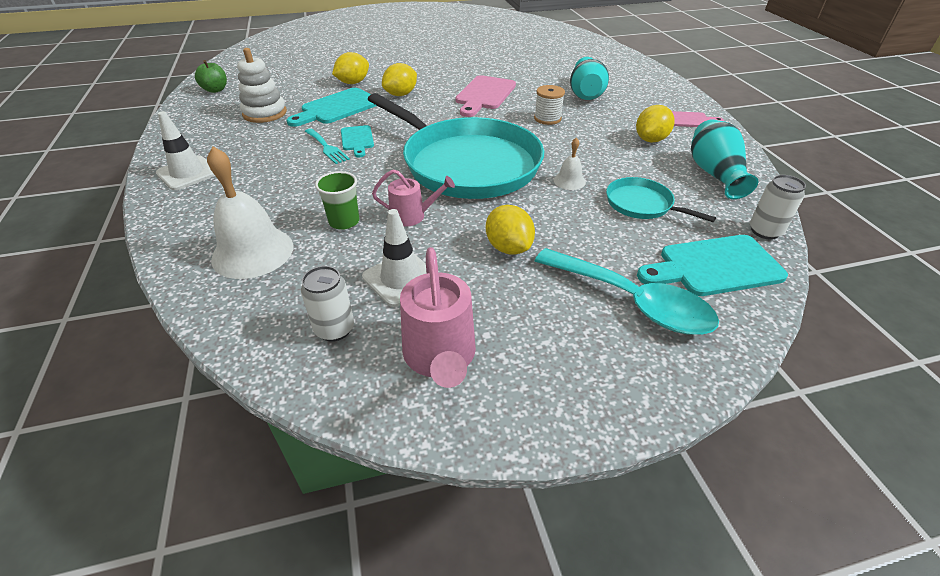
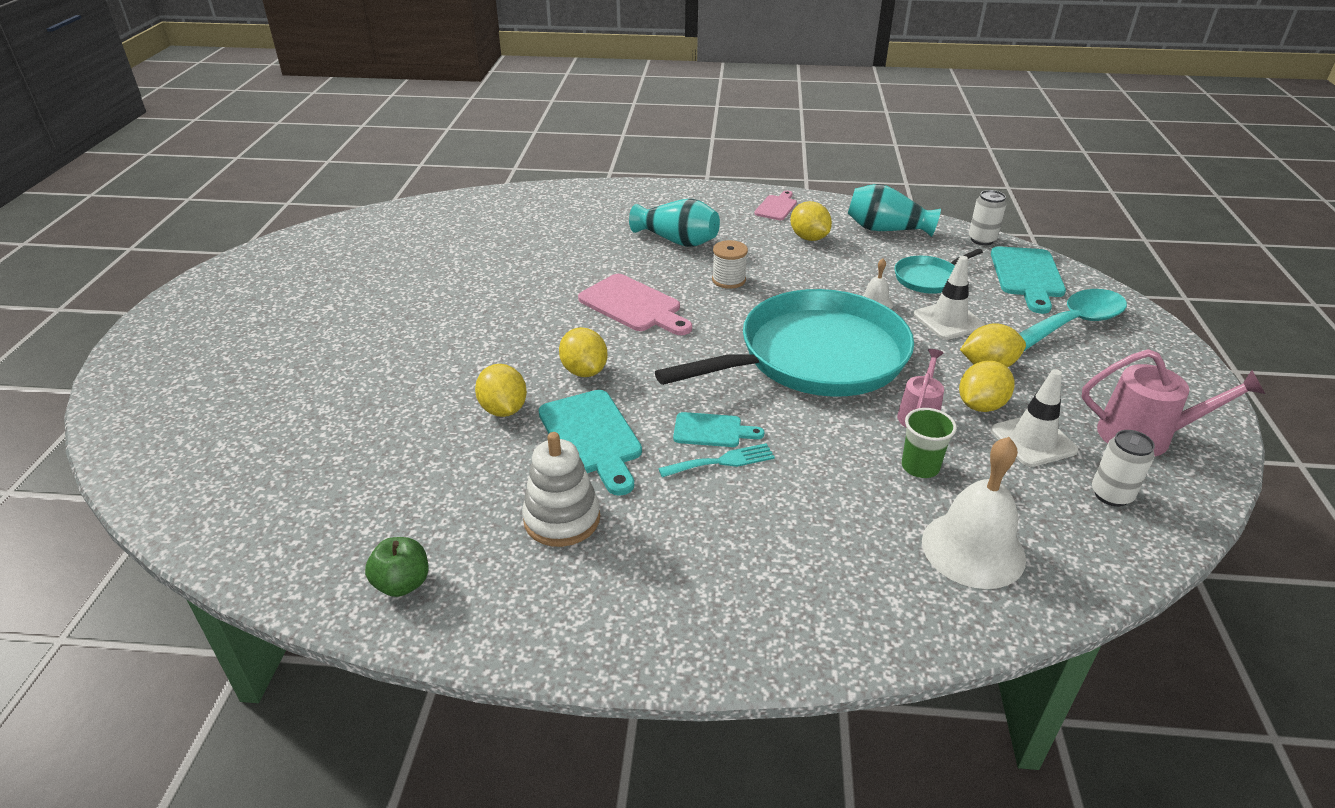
camera: 70 degrees left, 5 degrees down
(187, 173) = (743, 618): white traffic cone -> white traffic cone (948, 321)
(441, 246) = (981, 405): none -> yellow lemon

